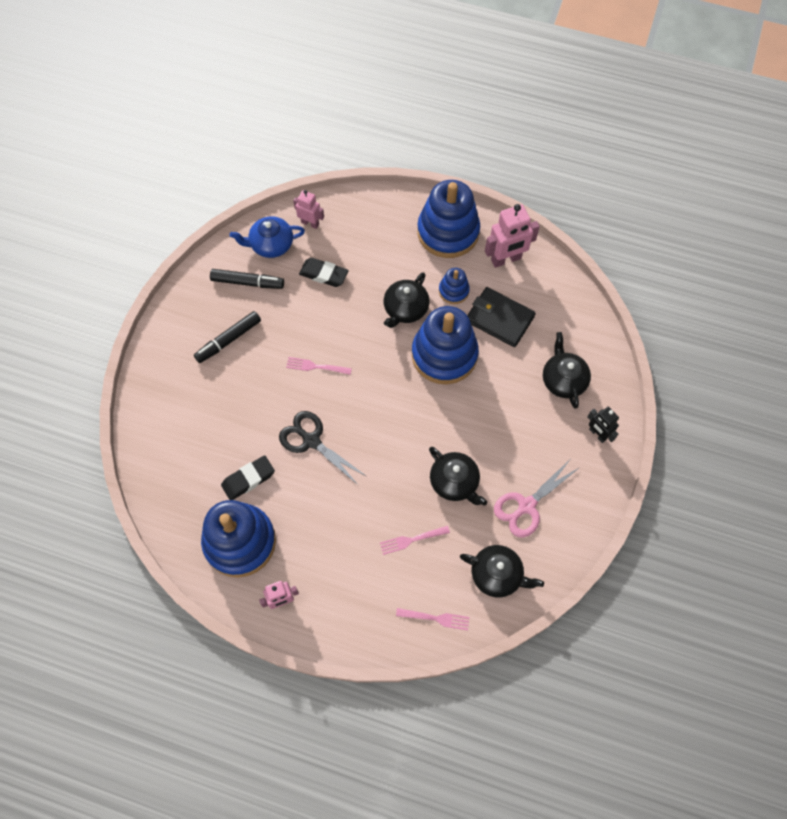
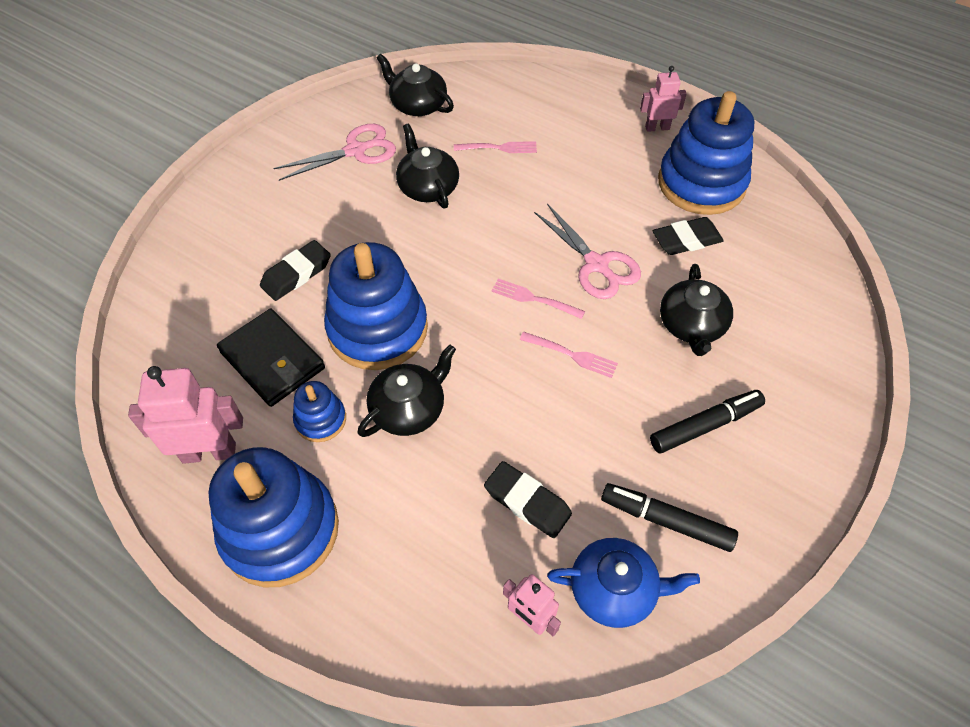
camera: 165 degrees left, 10 degrees down
(311, 440) = (596, 265): black scissors -> pink scissors
(435, 618) = (496, 87): pink fork -> pink fork (534, 299)
(515, 381) = (296, 274): none -> black eraser
(563, 380) = (232, 262): black teapot -> black teapot (691, 325)
(597, 434) = (231, 197): black robot -> none

